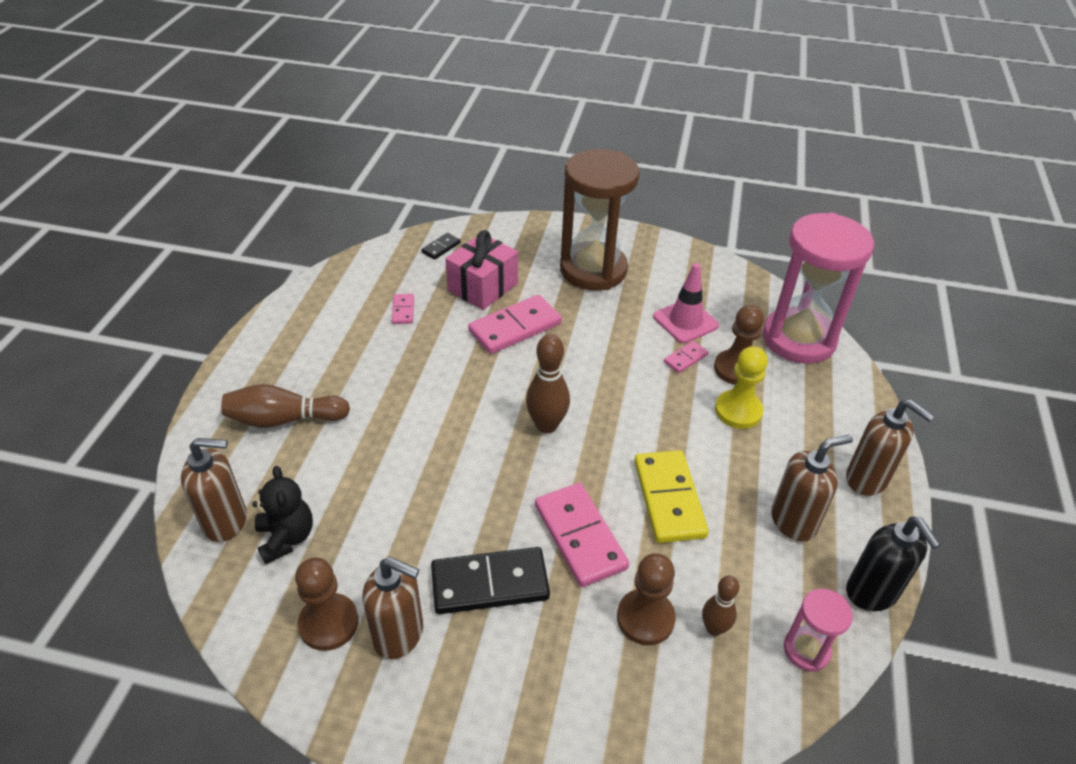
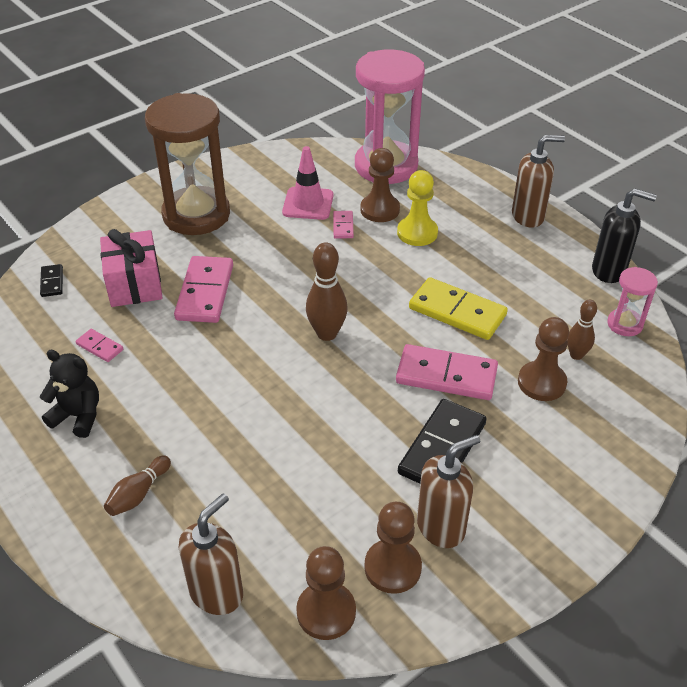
camera: 50 degrees left, 0 degrees up
(253, 602) = (326, 612): none -> brown pawn
(284, 419) = (138, 494): brown bowling pin -> brown bowling pin, size x0.63
(286, 538) = (278, 556): black teddy bear -> black teddy bear (78, 416)
(793, 521) = (529, 268): brown soap dispenser -> none

